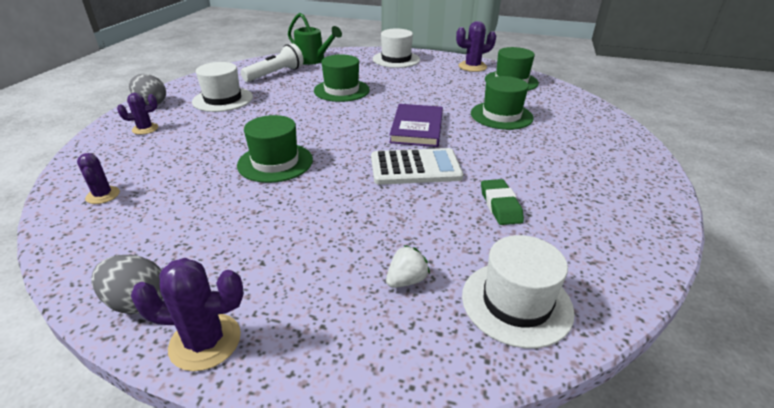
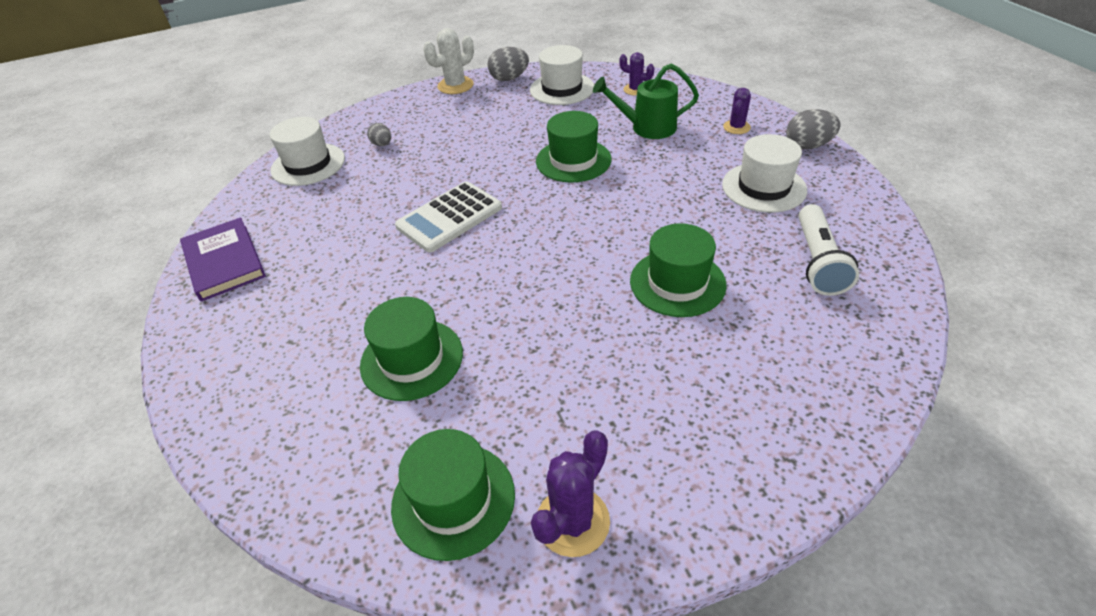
camera: 145 degrees right, 10 degrees up
(205, 341) = (455, 85): purple cactus -> white cactus
(313, 60) = (850, 333): green watering can -> green watering can (646, 128)
(396, 59) = (743, 443): white hat -> white hat (562, 89)
(406, 280) = (382, 144): white strawberry -> grey egg
(417, 128) = (499, 268): purple book -> purple book (224, 262)
(500, 205) = (347, 220): green eraser -> none

